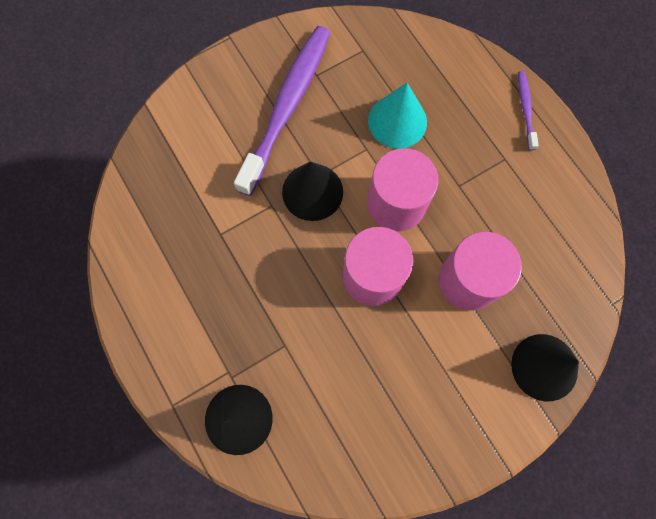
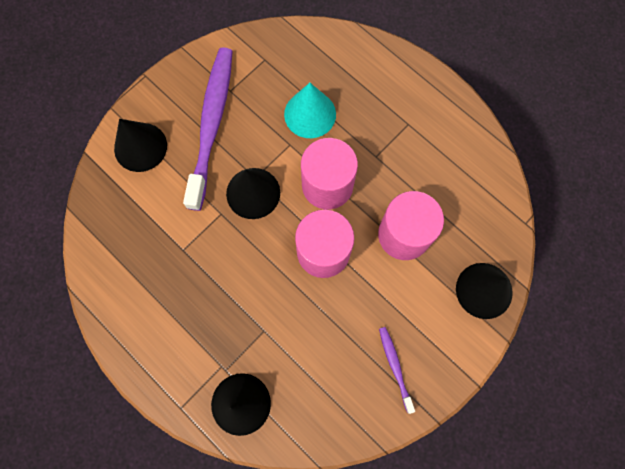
camera: 15 degrees left, 0 degrees up
(204, 112) = (140, 147): none -> black cone
(525, 109) = (415, 77): purple toothbrush -> purple toothbrush (395, 367)

